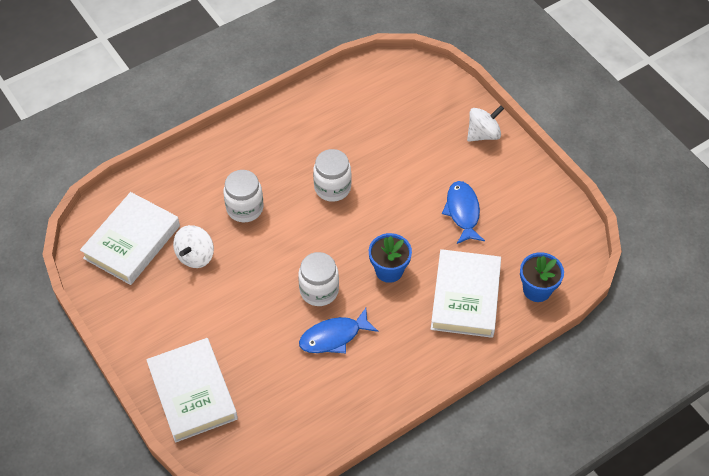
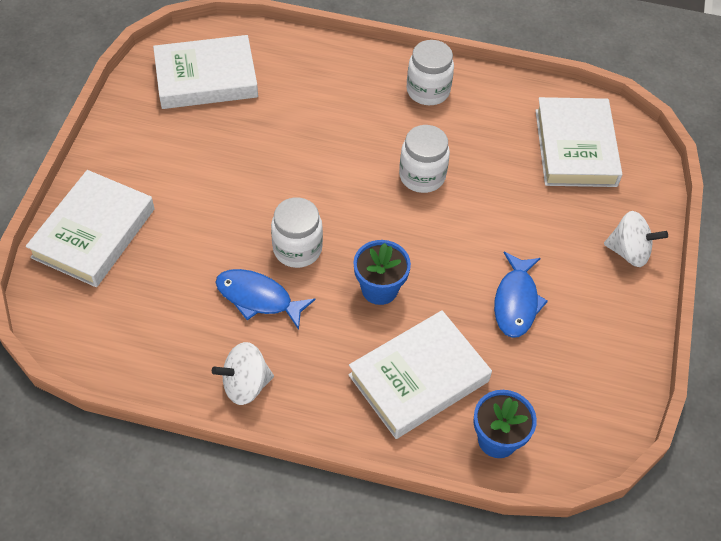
camera: 45 degrees right, 0 degrees up
(195, 256) = (238, 131): white spinning top -> white spinning top (245, 384)
(245, 208) = (326, 128): white jar -> white jar (428, 91)
(391, 99) = (575, 147): none -> white book
(462, 212) = (516, 302): blue fish -> blue fish turned 150 degrees clockwise

